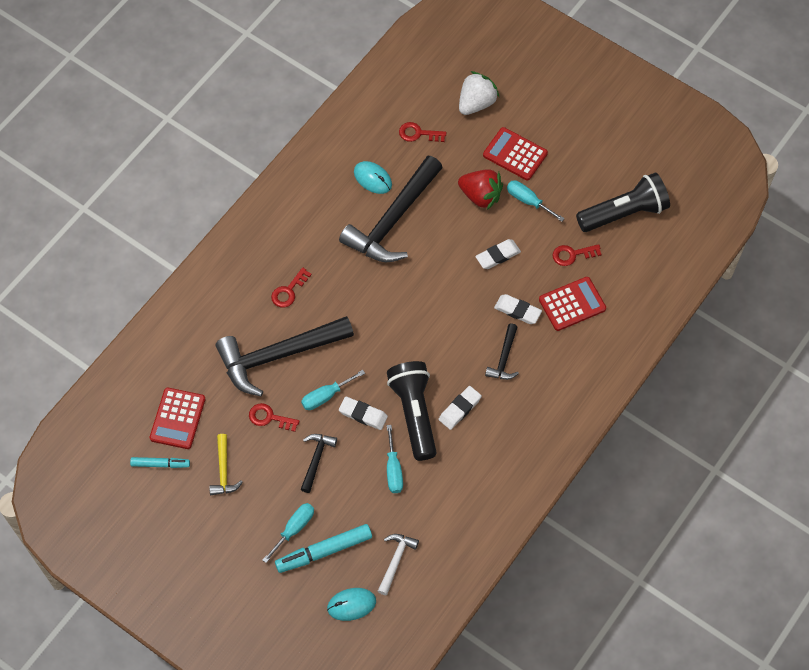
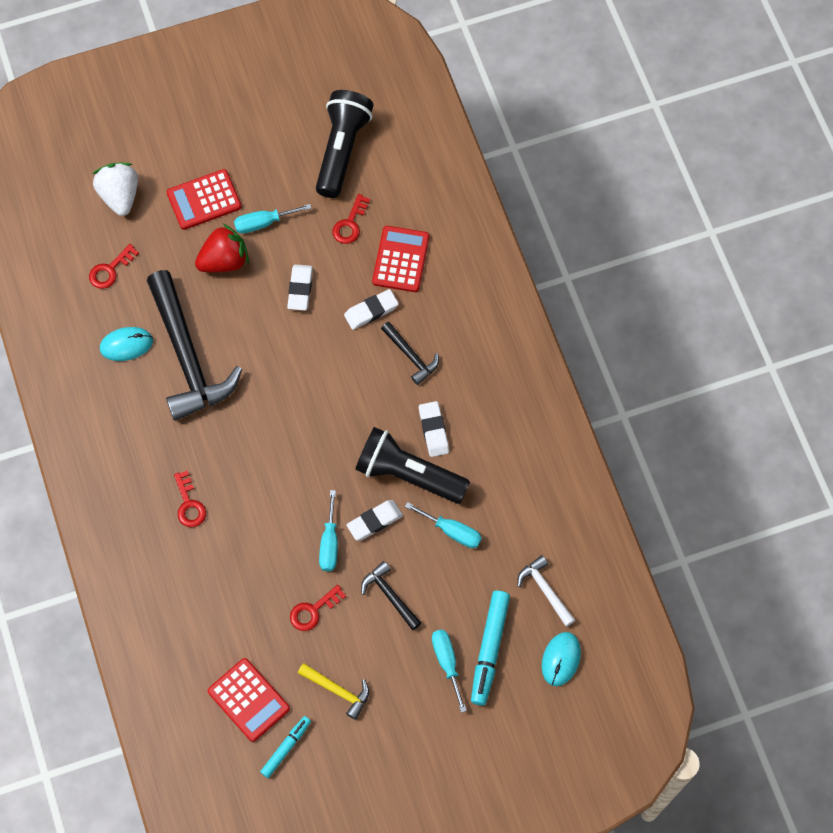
camera: 55 degrees left, 5 degrees up
(278, 356) = (253, 559): black hammer -> none

